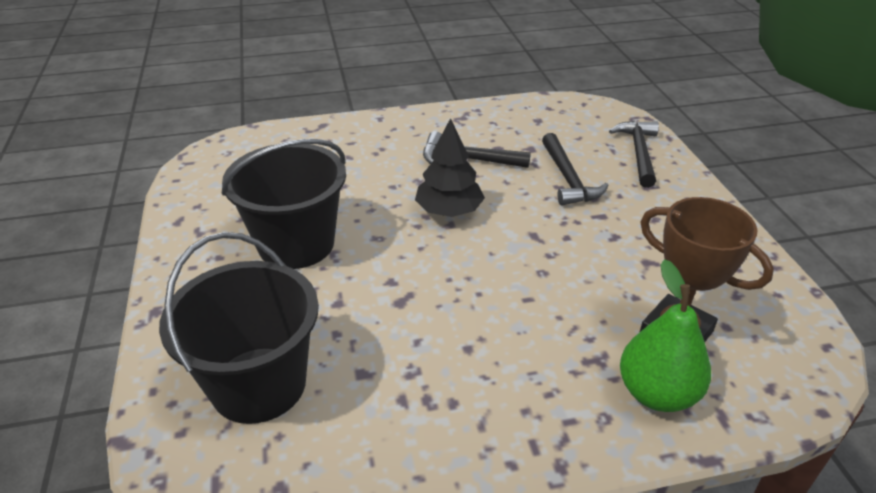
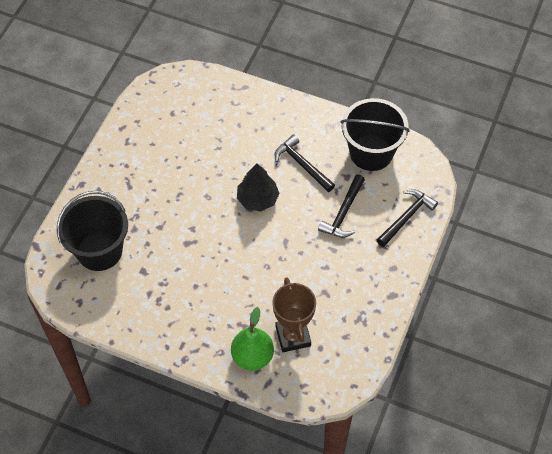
camera: 35 degrees right, 20 degrees up
(296, 244) = (166, 178): black bucket -> black bucket (371, 153)

